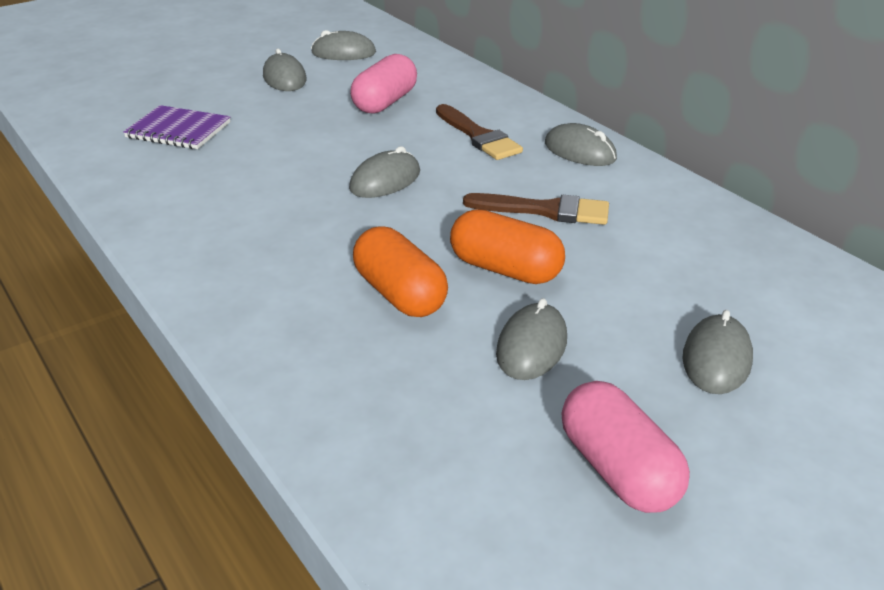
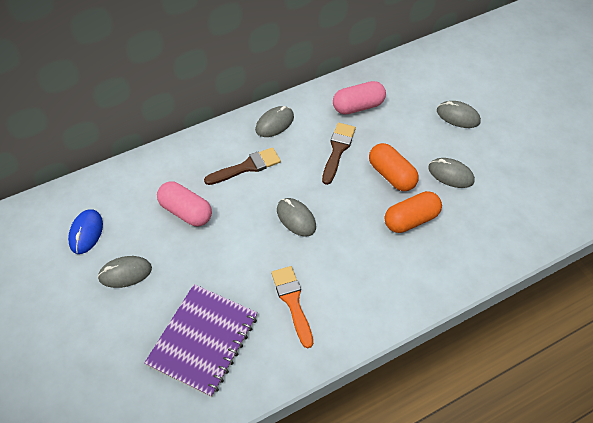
camera: 85 degrees left, 20 degrees up
(178, 130) = (203, 340): purple notebook -> purple notebook, size x1.57
(229, 187) = (292, 302): none -> orange brush
(343, 53) = (86, 233): grey mouse -> blue mouse
(505, 269) = (391, 175): orange capsule -> orange capsule turned 75 degrees counterclockwise
(618, 470) = (521, 161): pink capsule -> pink capsule (358, 106)

